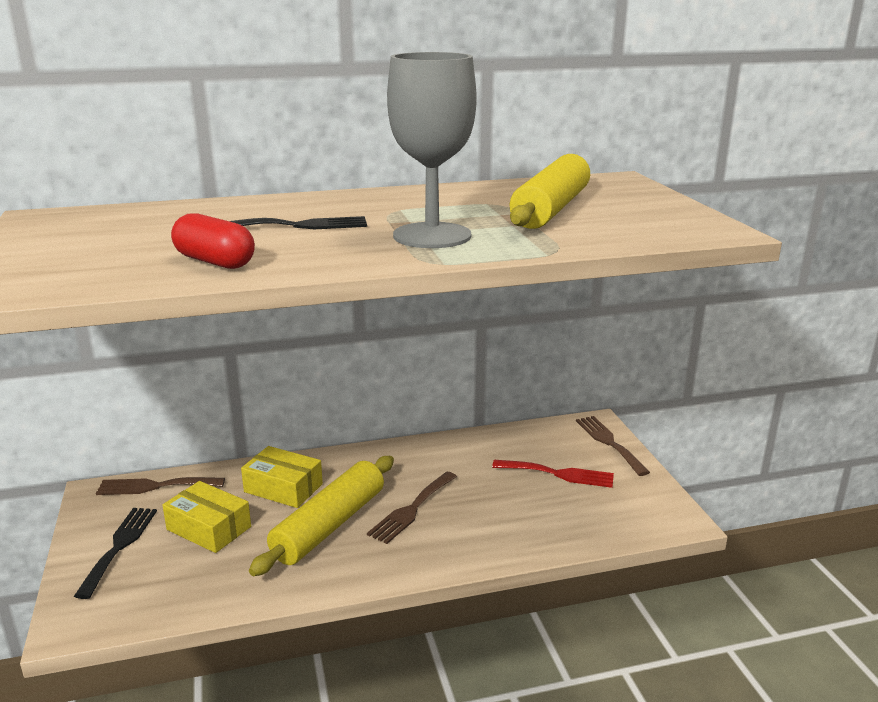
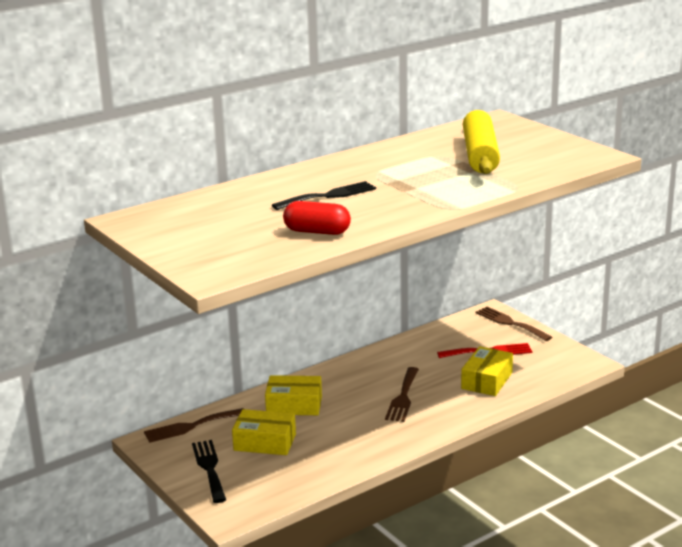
camera: 20 degrees left, 0 degrees up
(329, 525) = (353, 420): yellow rolling pin -> none
(432, 236) = (428, 189): grey goblet -> none
(529, 512) = (487, 380): none -> yellow box

